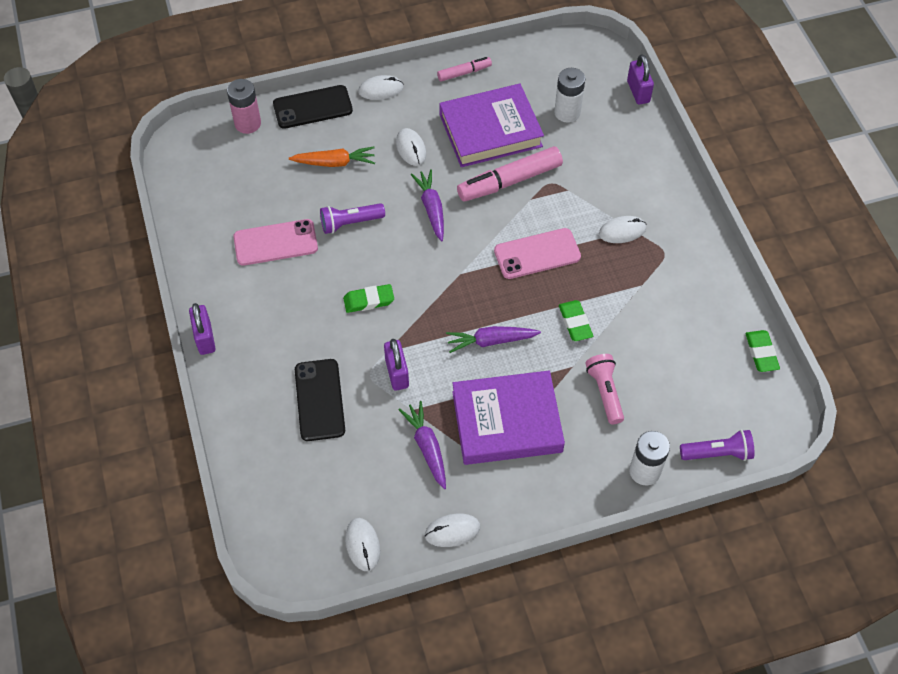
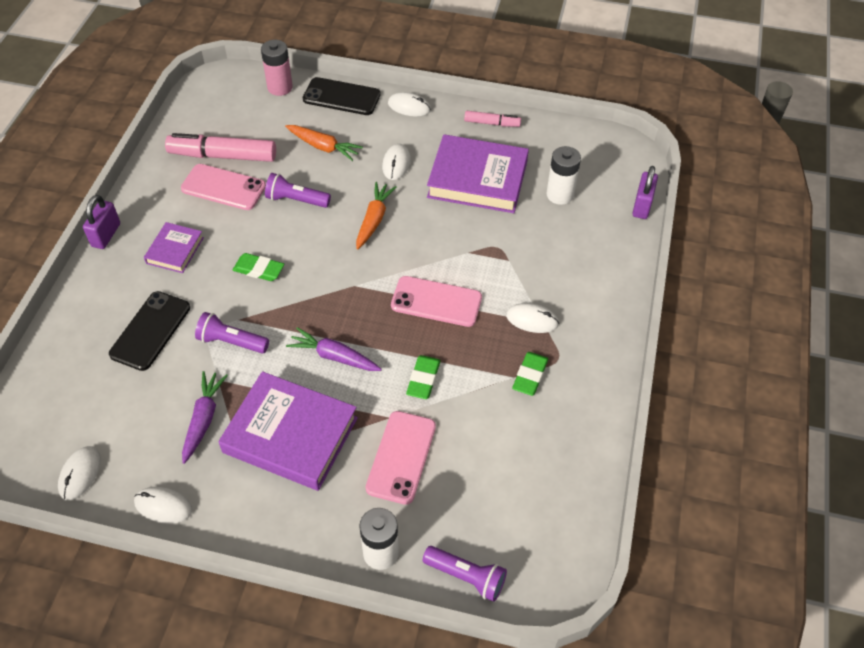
camera: 30 degrees right, 5 degrees down
(280, 320) = (175, 250): none -> purple book
(397, 373) = (231, 342): purple padlock -> purple flashlight
(431, 208) = (374, 219): purple carrot -> orange carrot
(509, 181) = (460, 228): pink marker -> pink marker (223, 155)
(605, 392) = (401, 457): pink flashlight -> pink phone
(761, 353) = (586, 502): green eraser -> green eraser (530, 376)

